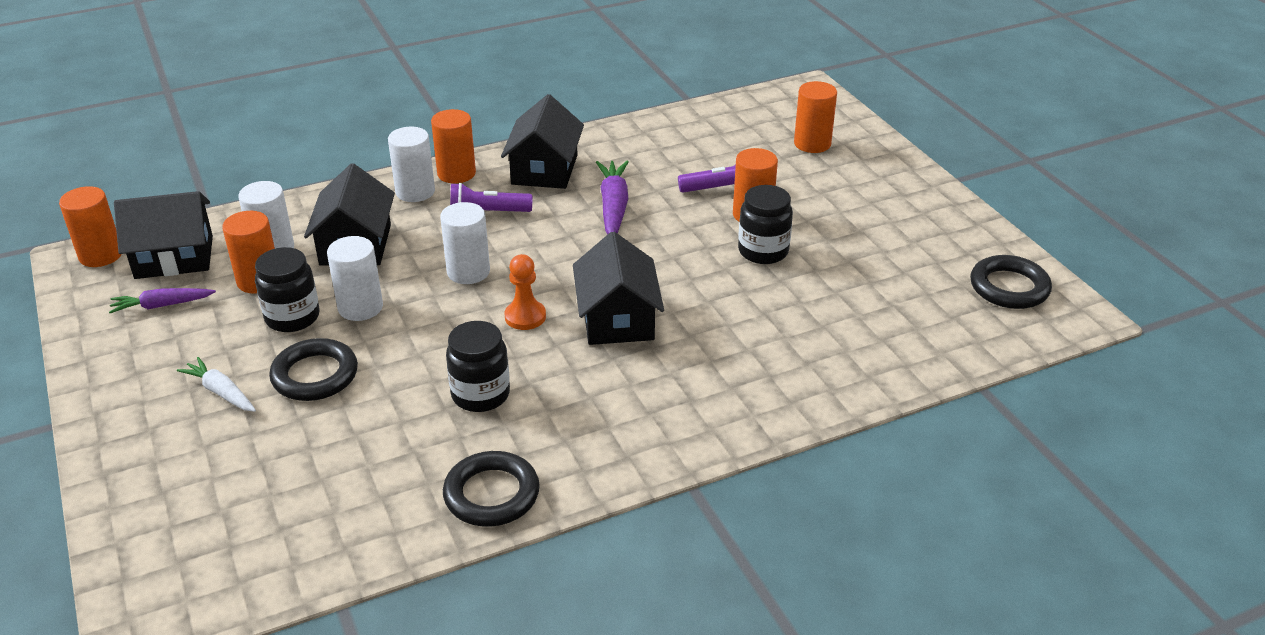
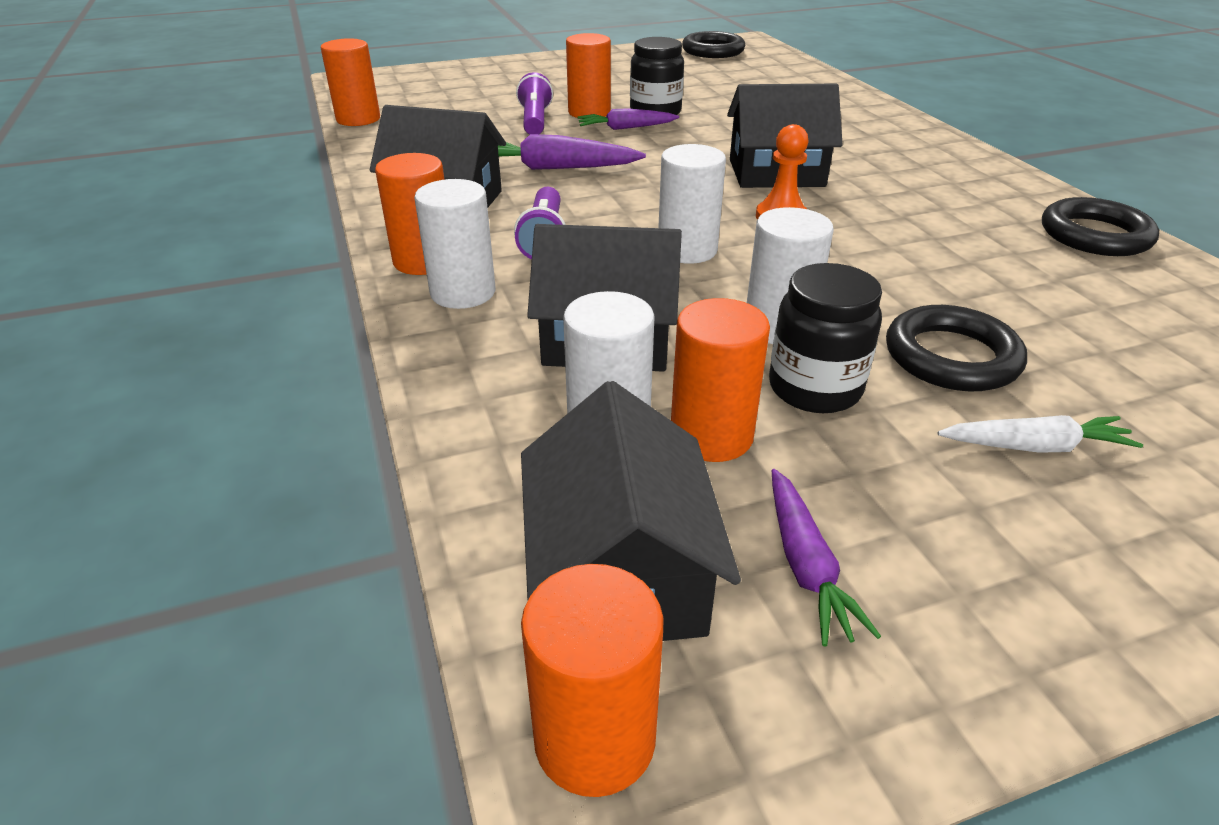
camera: 85 degrees left, 0 degrees up
(221, 392) = (1034, 446): white carrot -> white carrot turned 135 degrees counterclockwise
(480, 394) = (936, 241): black jar -> none
(715, 236) = (625, 128): none -> purple carrot
(812, 144) = (464, 85): orange cylinder -> orange cylinder (358, 119)

